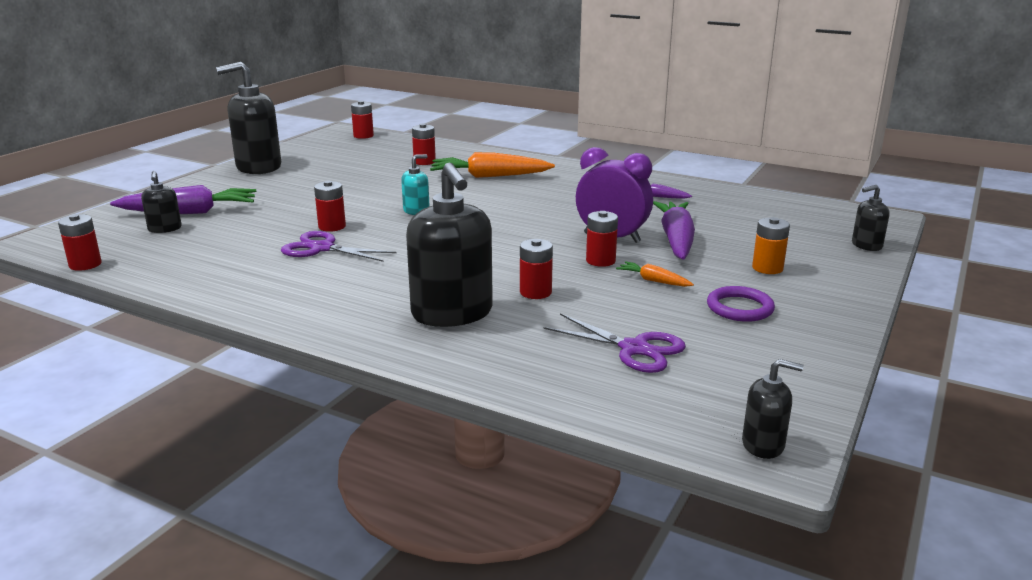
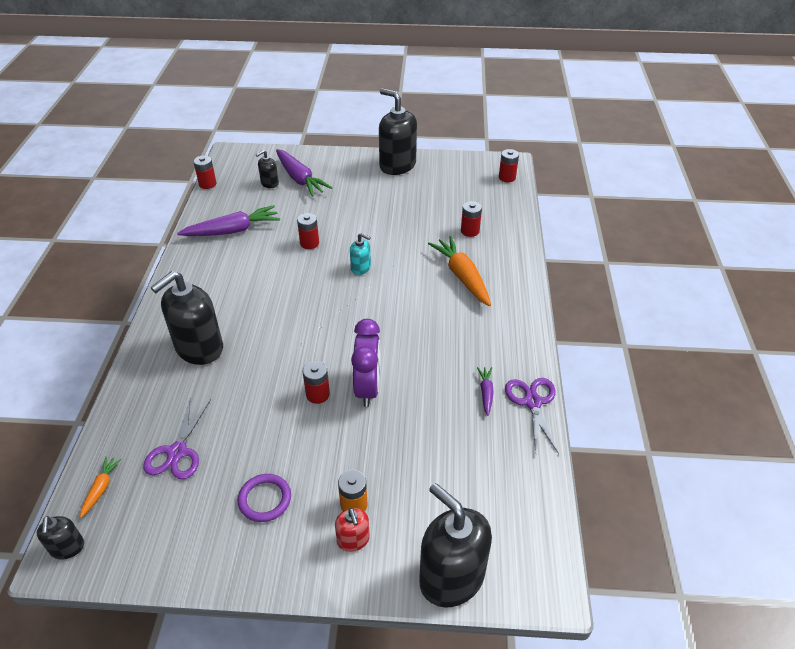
camera: 65 degrees right, 20 degrees up
(322, 248) = (271, 255): purple scissors -> purple scissors (532, 402)
(535, 292) = (246, 376): red battery -> none
(653, 281) = (293, 435): orange carrot -> orange carrot (101, 488)
(676, 240) = (386, 429): purple carrot -> purple carrot (233, 230)
(812, 275) = (353, 540): none -> red soap dispenser
(866, 245) = (451, 577): black soap dispenser -> black soap dispenser, size x2.07

